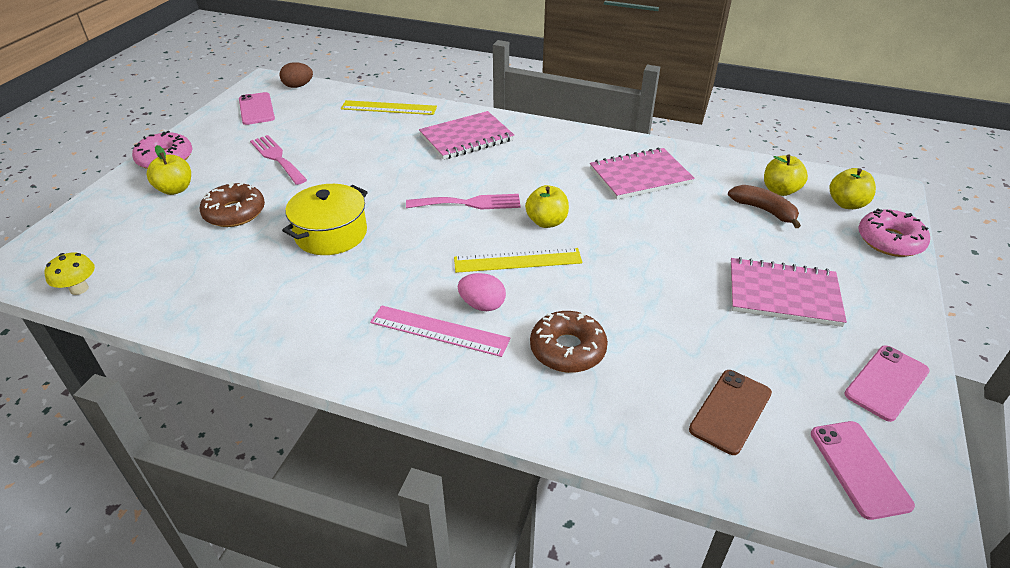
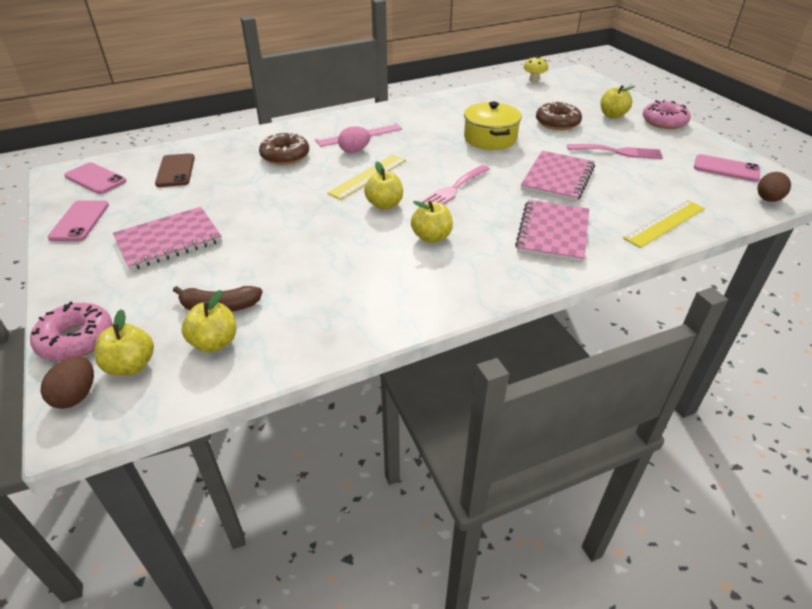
camera: 135 degrees right, 0 degrees up
(551, 178) = (431, 237): none -> yellow apple
(640, 176) = (363, 280): pink notebook -> pink notebook (557, 178)
(889, 204) = (76, 395): none -> brown egg

